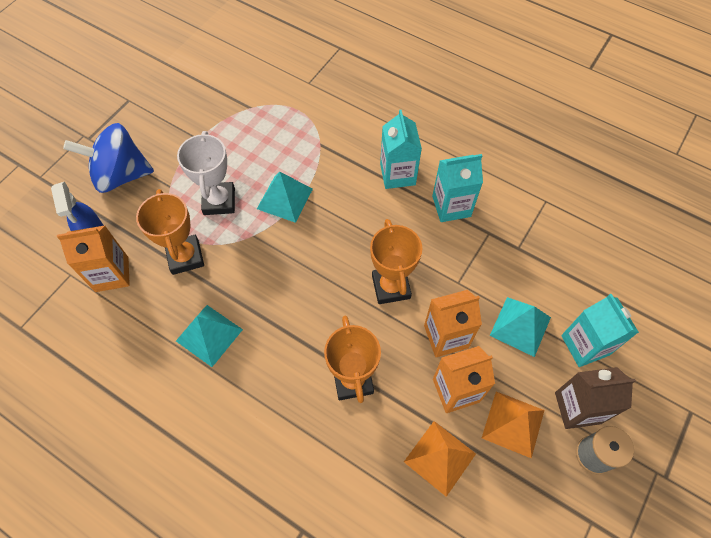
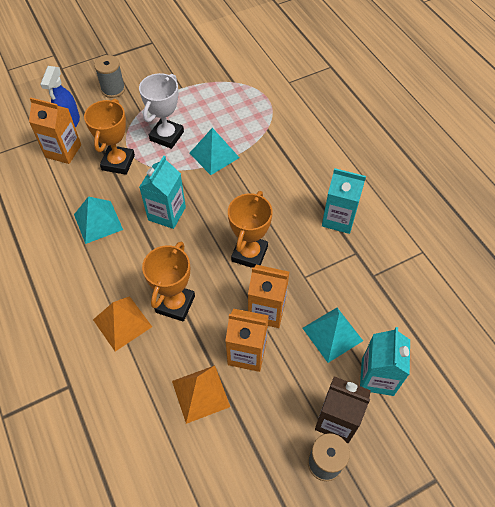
camera: 30 degrees right, 5 degrees down
(121, 175) = (113, 89): blue spinning top -> grey spool
(397, 174) = (312, 176): turquoise carton -> turquoise carton (167, 213)
(513, 424) = (274, 402): orange pyramid -> orange pyramid (122, 323)

